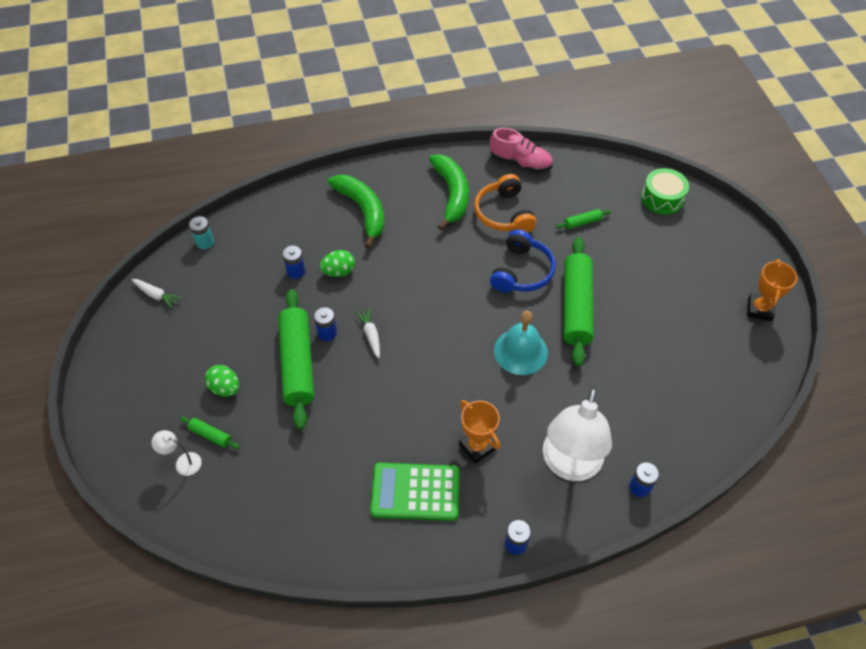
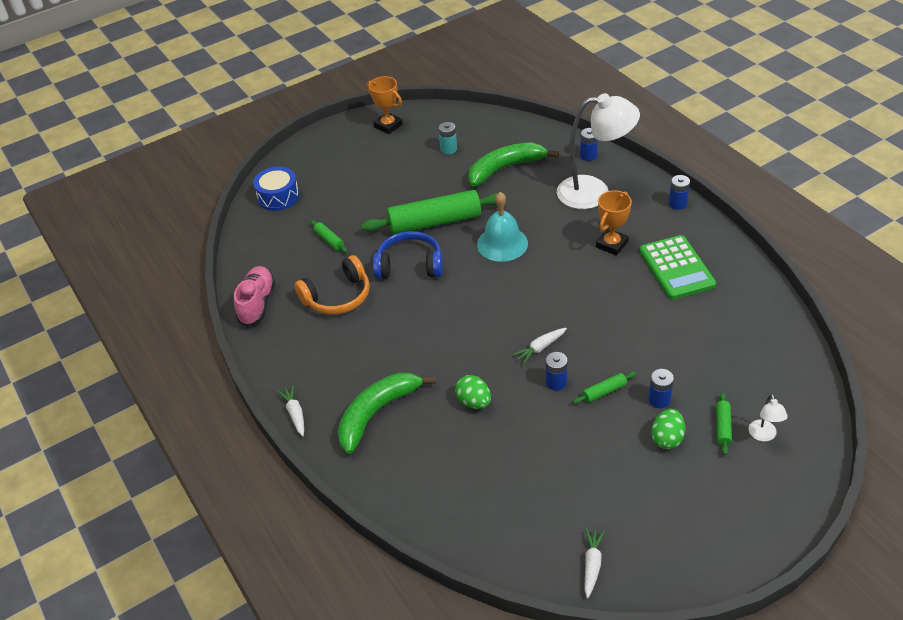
camera: 105 degrees left, 10 degrees down
(205, 242) = (490, 552): turquoise battery -> turquoise battery (448, 149)
(296, 271) = (491, 440): blue battery -> blue battery (659, 400)
(298, 363) = (604, 392): green rolling pin -> green rolling pin, size x0.42
(389, 165) = (295, 414): none -> white carrot
(451, 194) = (324, 344): green banana -> green banana (505, 168)
(662, 198) = (278, 196): green drum -> blue drum
(759, 309) = (388, 126): orange trophy -> orange trophy turned 45 degrees clockwise

